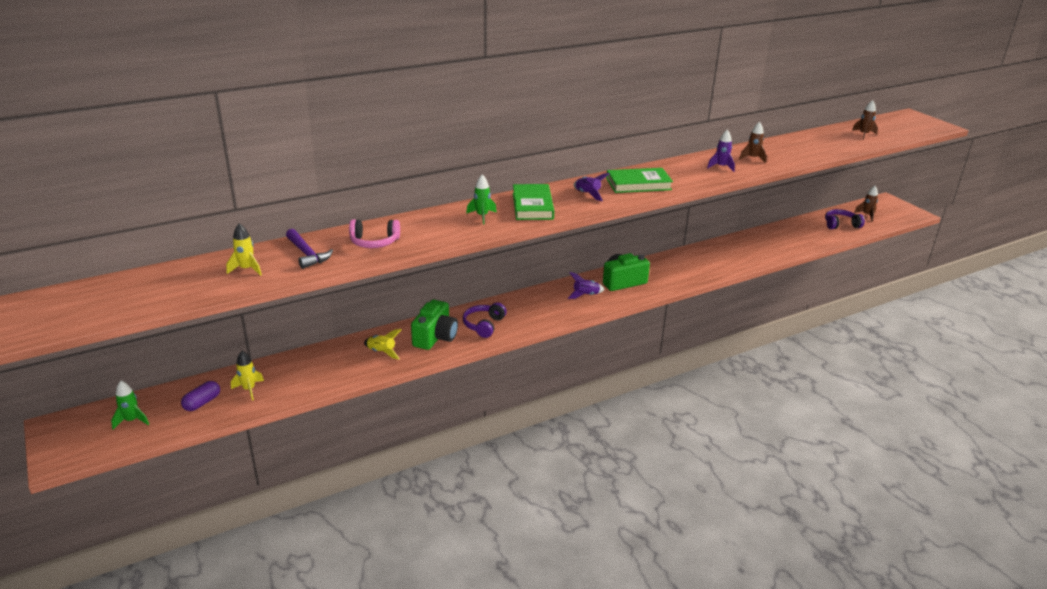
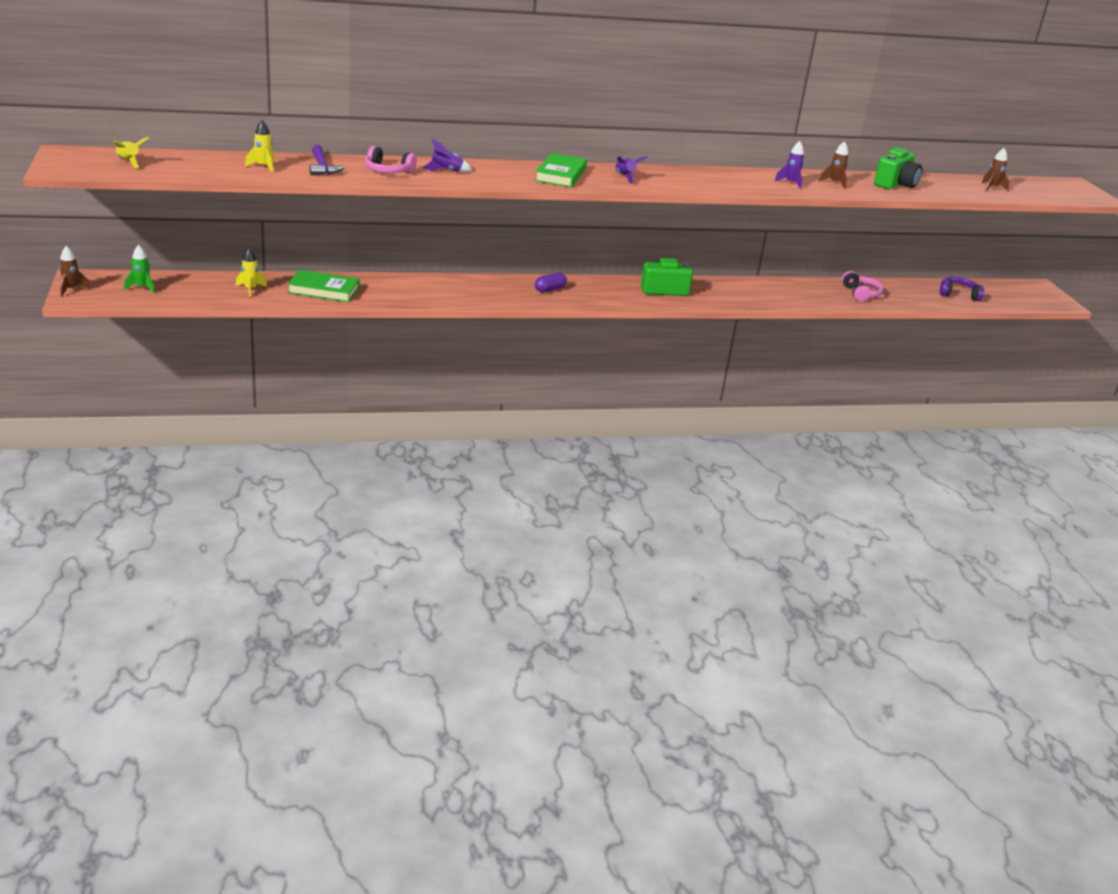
camera: 15 degrees right, 0 degrees up
(202, 403) = (206, 289): purple capsule -> purple capsule (550, 289)
(382, 352) = (384, 290): yellow rocket -> yellow rocket (129, 162)
(435, 337) = (442, 290): green camera -> green camera (895, 184)
(482, 216) = (504, 172): green rocket -> none
(484, 325) = (495, 292): purple headphones -> none
(585, 295) = (615, 292): purple rocket -> purple rocket (446, 171)
(638, 184) = (686, 179): green book -> green book (324, 290)
(773, 243) = (861, 293): none -> pink headphones
(867, 215) = (999, 293): brown rocket -> brown rocket (71, 289)

